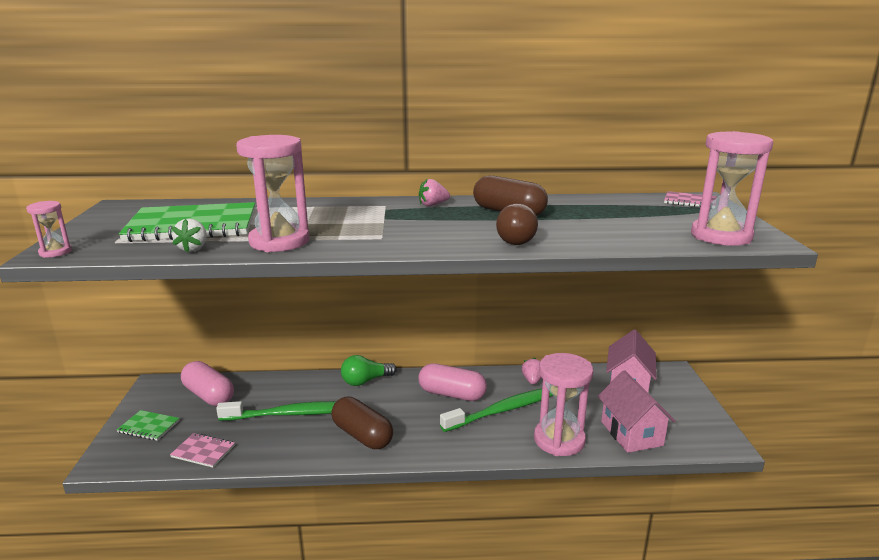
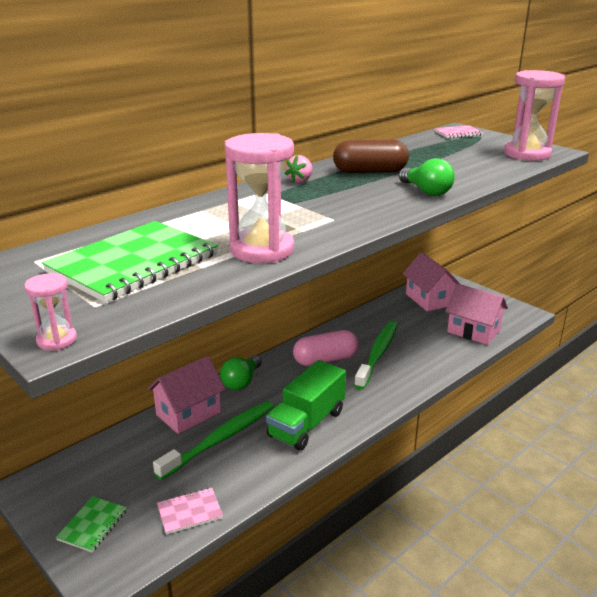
camera: 40 degrees left, 5 degrees up
(149, 426) = (92, 525): green notebook -> green notebook turned 45 degrees counterclockwise
(193, 249) = (201, 283): white strawberry -> none
(209, 395) = (109, 466): pink capsule -> none
(299, 386) = (188, 413): none -> pink house
(362, 435) = (306, 424): brown capsule -> green truck
(516, 239) = (426, 191): brown light bulb -> green light bulb
(532, 380) = (366, 323): pink strawberry -> none
(559, 440) = (440, 357): pink hourglass -> none

